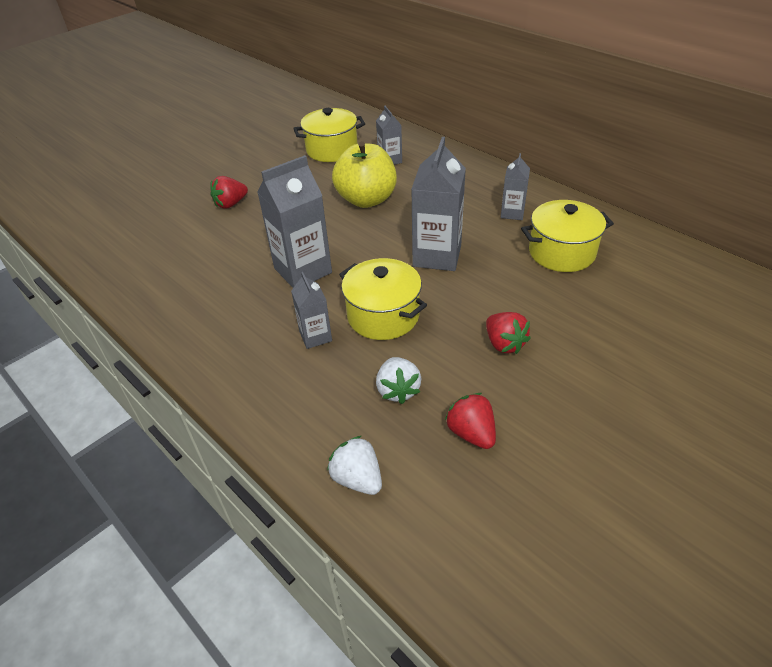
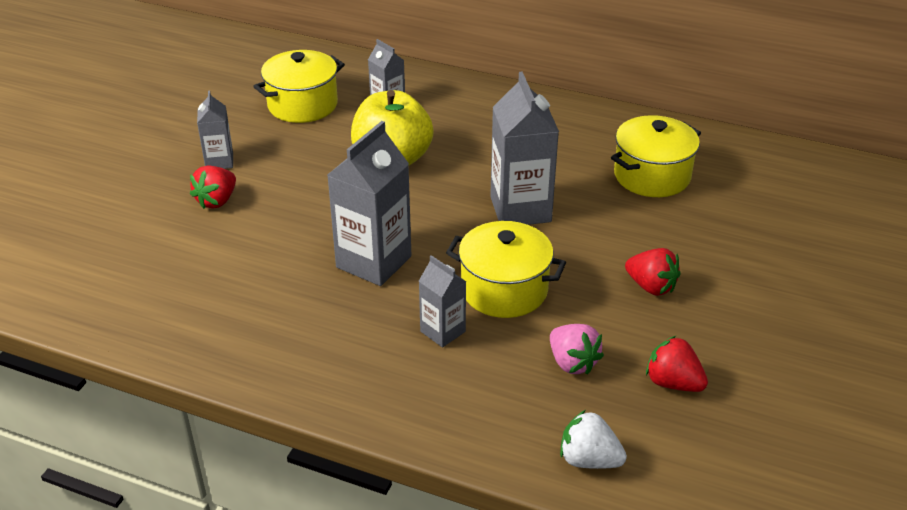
camera: 25 degrees left, 5 degrees down
(398, 390) = (572, 363): white strawberry -> pink strawberry
(512, 213) = (573, 142): grey carton -> grey carton (219, 161)

